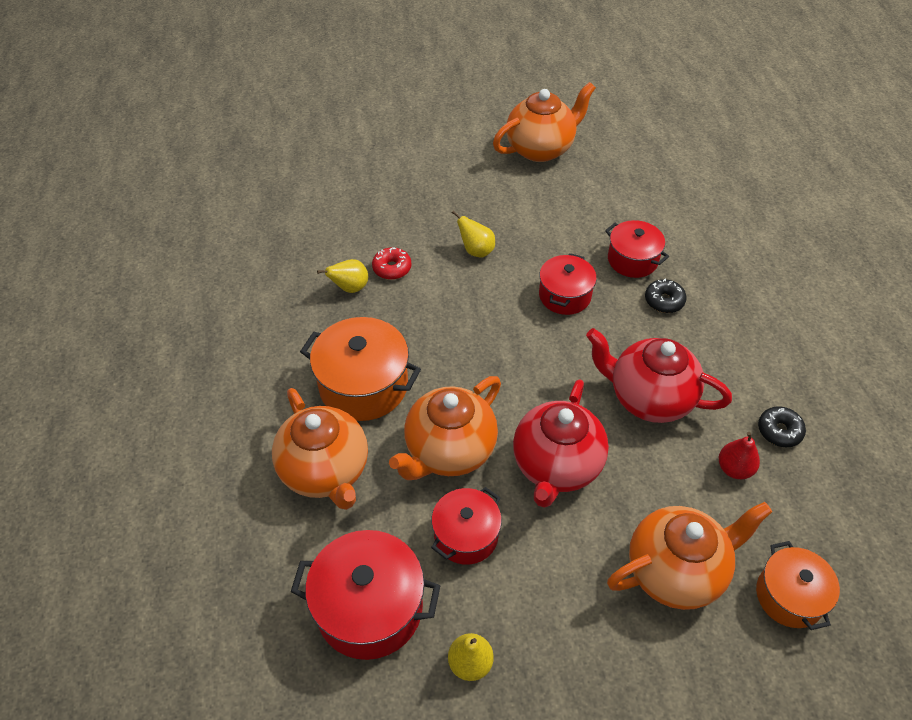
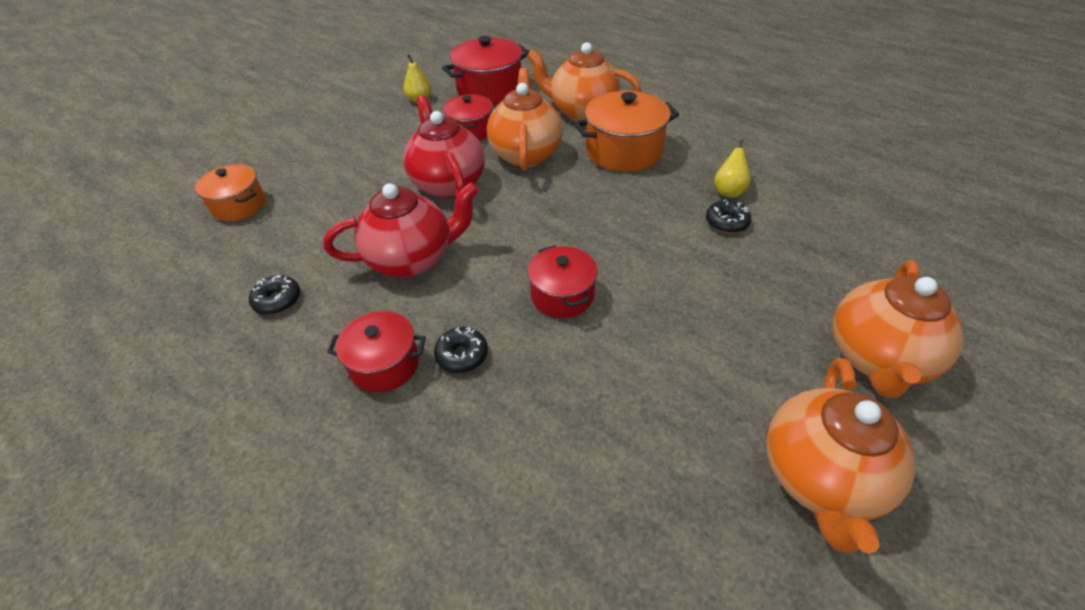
camera: 140 degrees right, 5 degrees down
(392, 268) = (726, 223): red donut -> black donut
(476, 251) = (689, 282): yellow pear -> none
(632, 260) = (534, 382): red pot -> red pot (384, 364)
(676, 571) = (326, 179): orange teapot -> orange teapot (877, 359)
(734, 469) = (309, 252): red pear -> none

